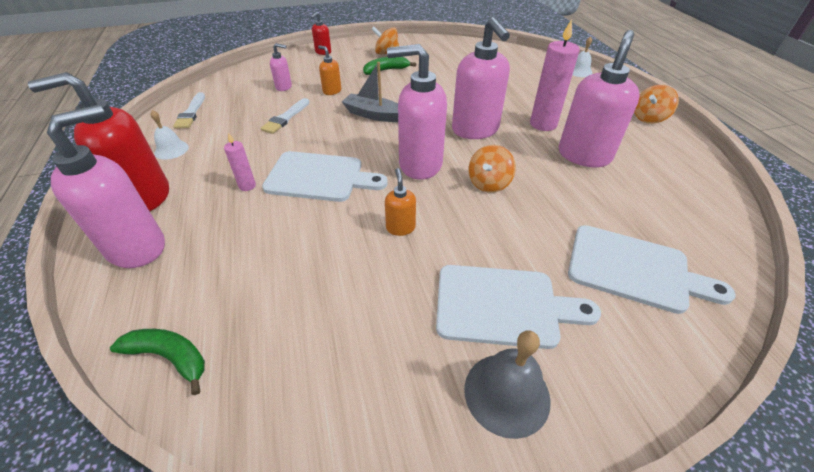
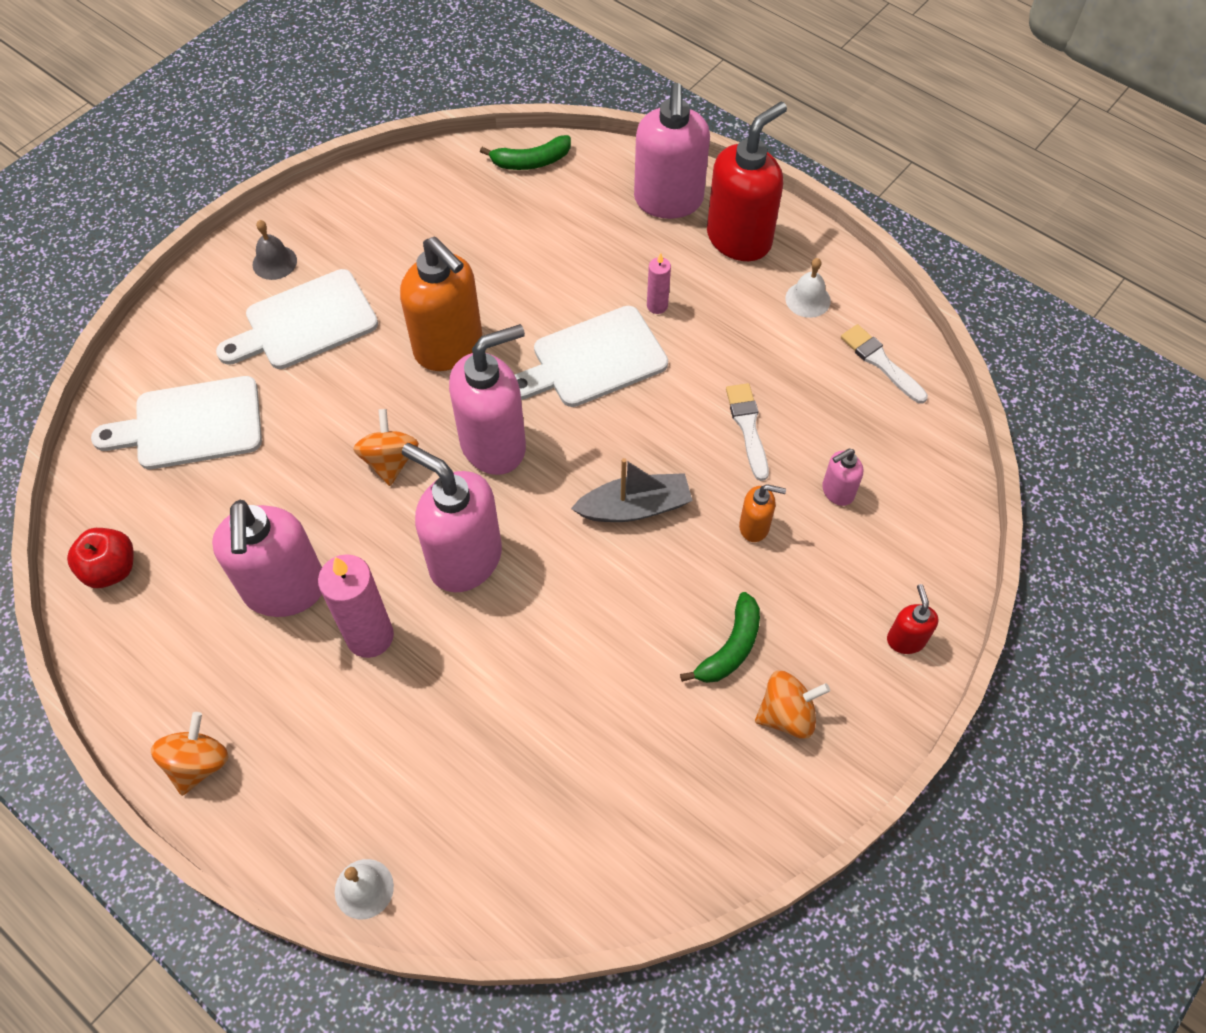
camera: 145 degrees right, 15 degrees up
(400, 227) = (449, 347): orange soap dispenser -> orange soap dispenser, size x2.15
(506, 393) = (274, 262): grey bell -> grey bell, size x0.64
(705, 206) = (111, 569): none -> red apple

